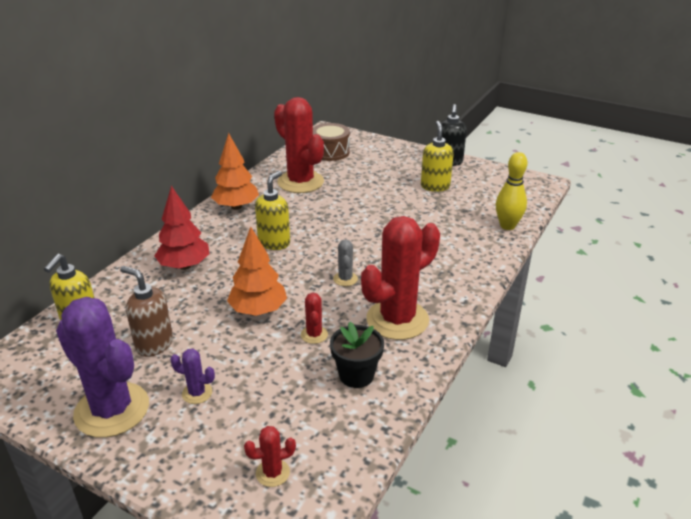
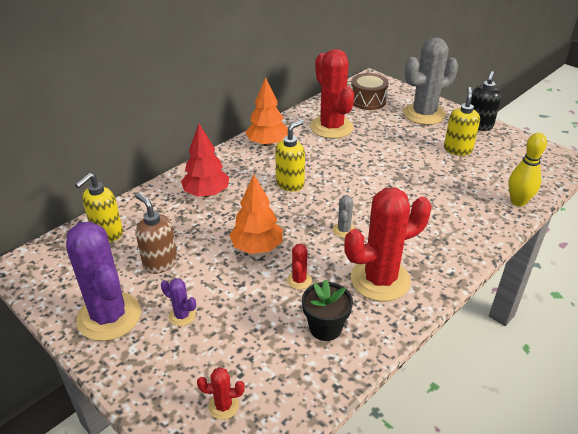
camera: 15 degrees right, 5 degrees up
(391, 158) = (424, 114): none -> grey cactus

